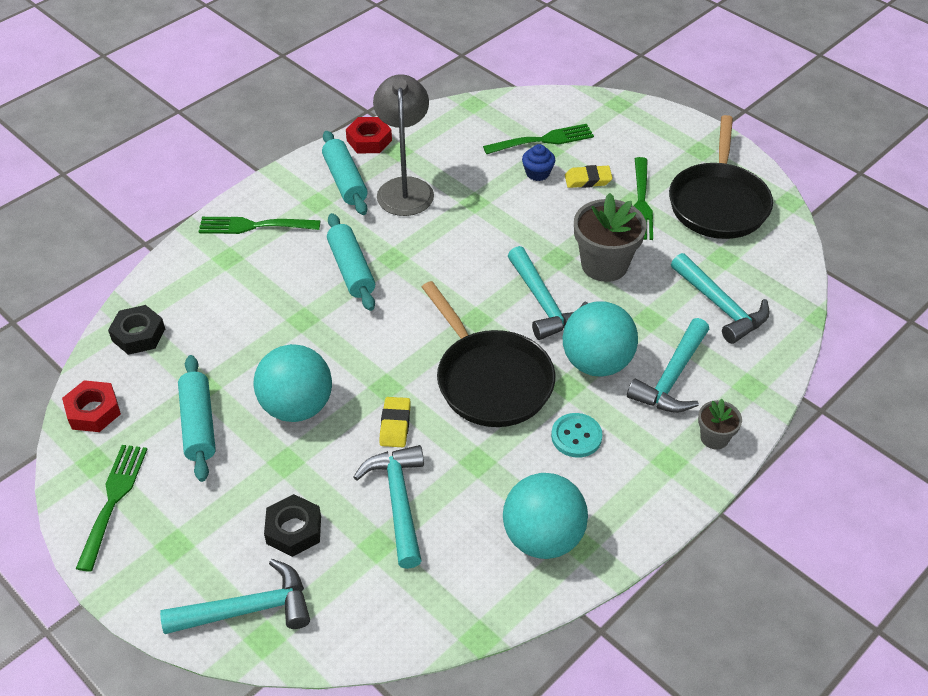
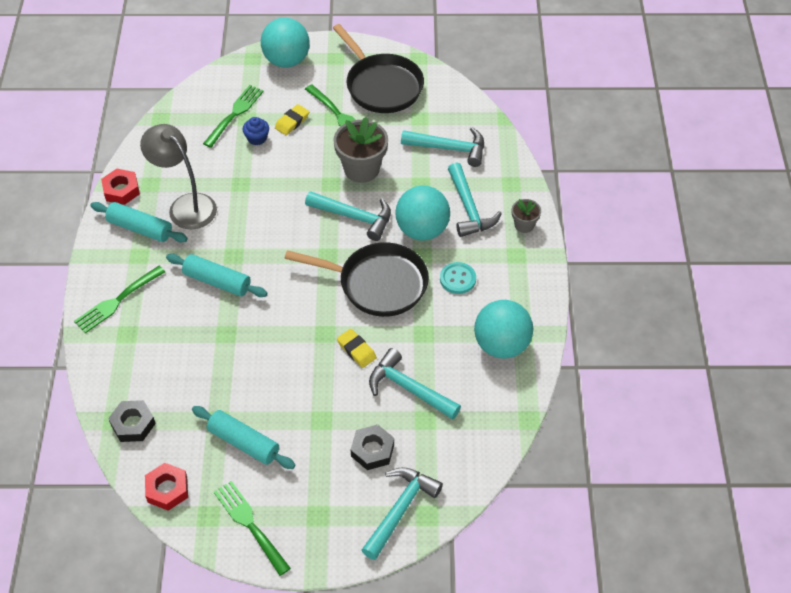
camera: 45 degrees left, 5 degrees up
(297, 407) = (288, 385): turquoise ball -> turquoise ball (286, 60)

